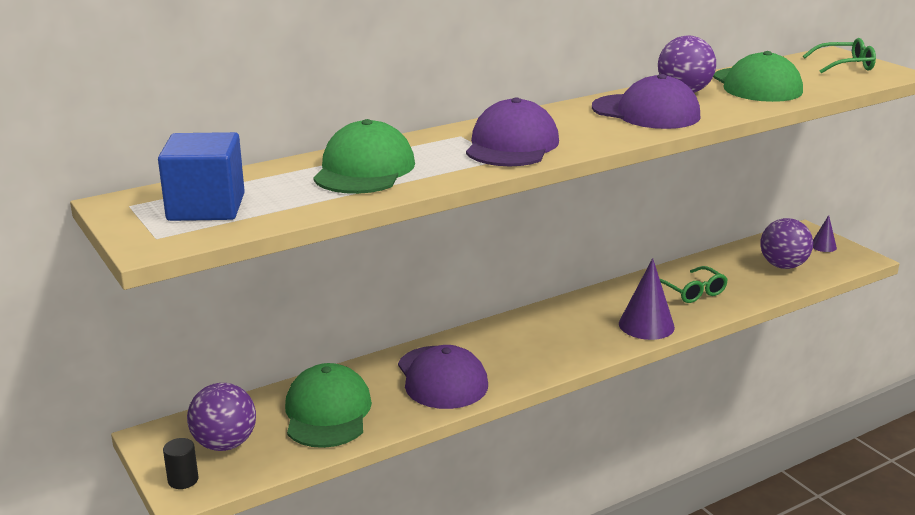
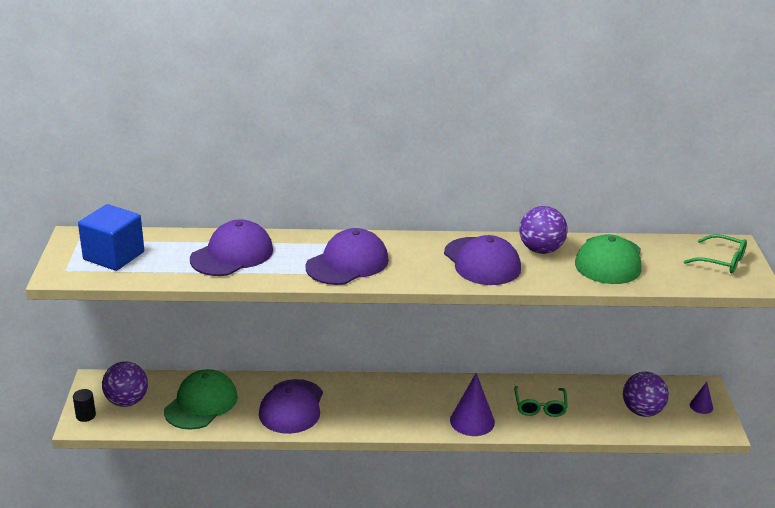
camera: 30 degrees right, 5 degrees up
(364, 170) = (232, 254): green cap -> purple cap

